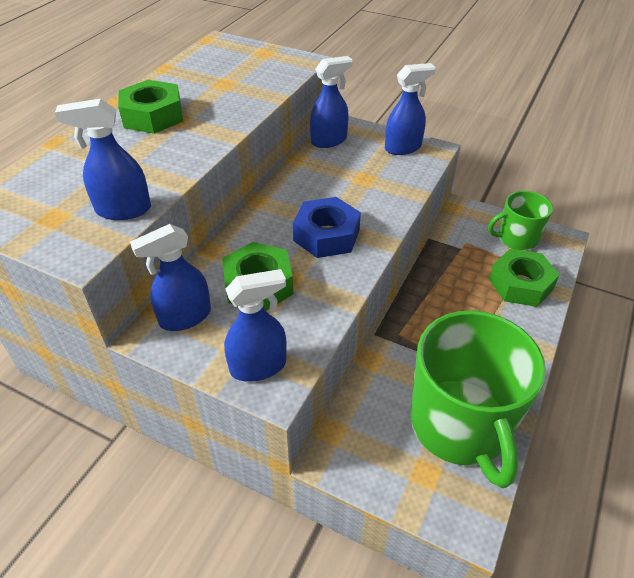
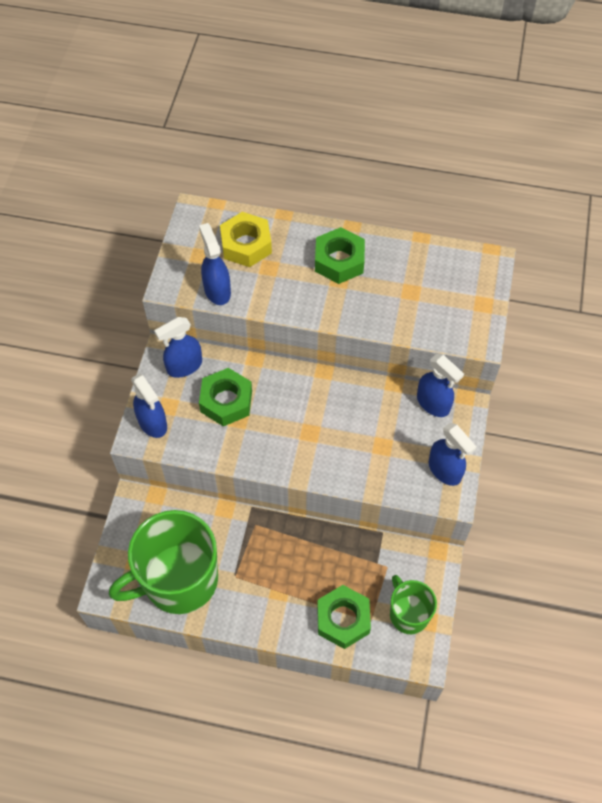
camera: 75 degrees right, 15 degrees up
(72, 175) = (246, 245): none -> yellow nut
(185, 317) = (184, 366): blue spray bottle -> blue spray bottle turned 75 degrees counterclockwise
(326, 235) = (294, 433): blue nut -> none

